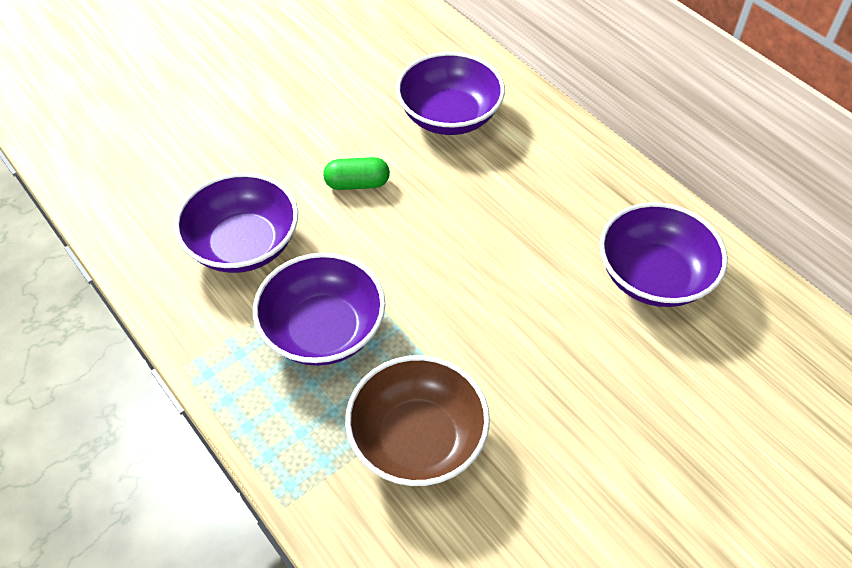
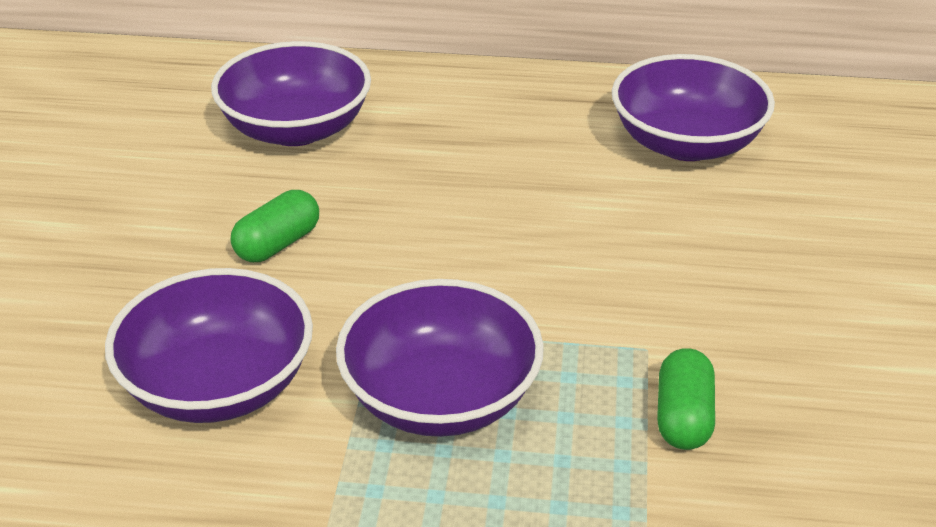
camera: 45 degrees left, 15 degrees down
(417, 439) = (683, 417): brown bowl -> green capsule

